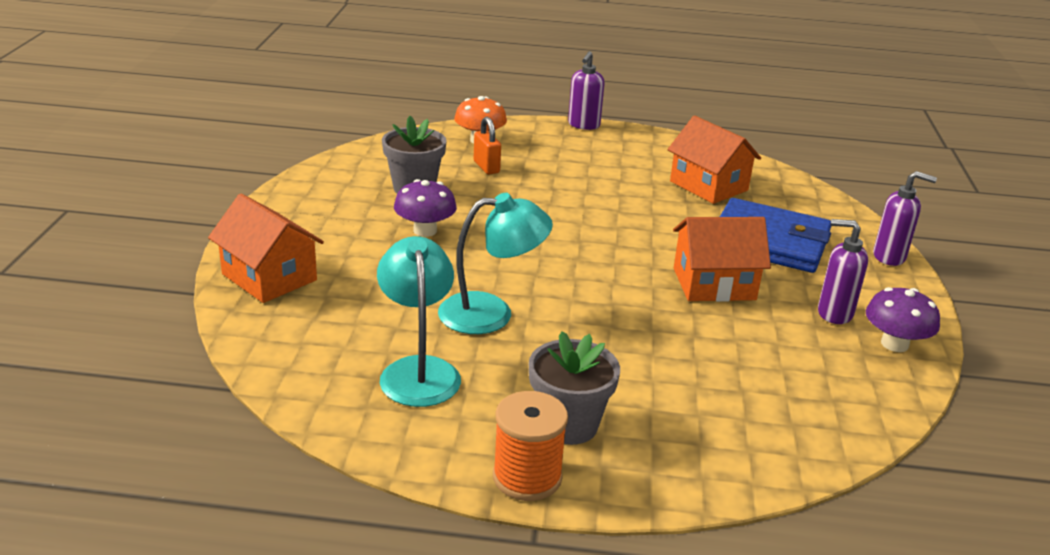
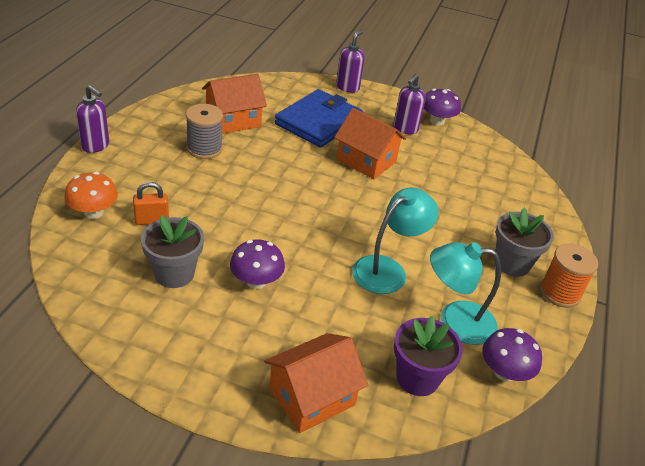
camera: 80 degrees left, 10 degrees up
(311, 343) = (417, 378): none -> purple flower pot
(339, 414) = (504, 372): none -> purple mushroom
(491, 313) = (387, 269): turquoise lamp -> turquoise lamp turned 45 degrees clockwise
(632, 177) = (204, 149): none -> grey spool
(714, 284) = (366, 160): orange house -> orange house turned 60 degrees counterclockwise

